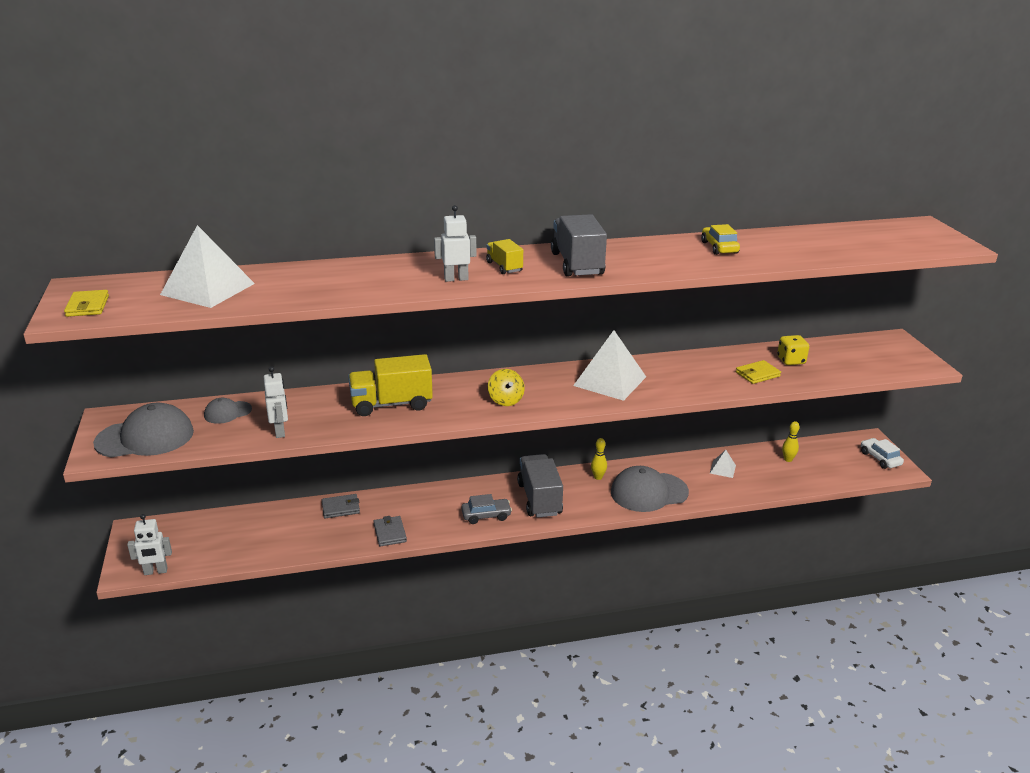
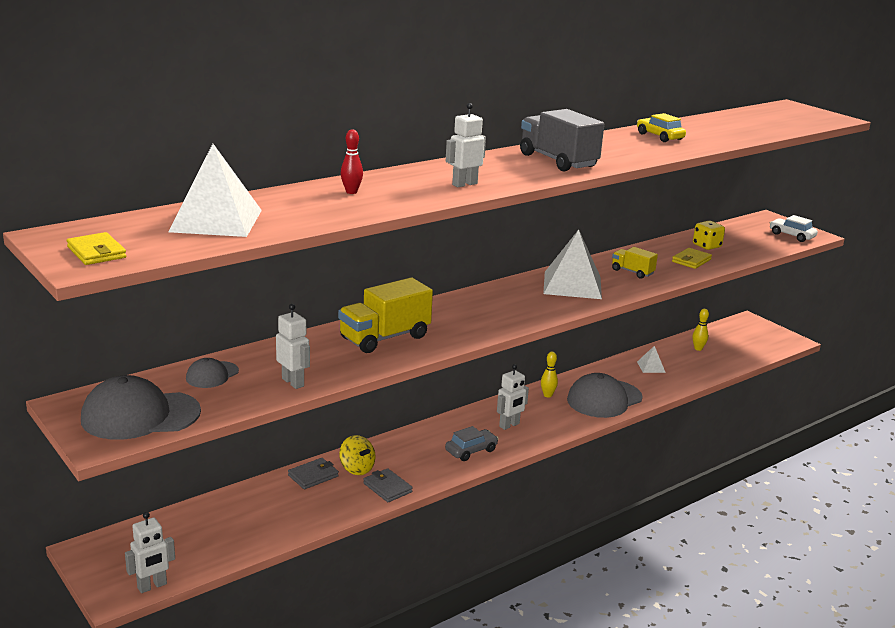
camera: 25 degrees left, 5 degrees down
(145, 437) = (140, 415): grey cap -> grey cap turned 150 degrees counterclockwise
(348, 275) = (351, 192): none -> red bowling pin
(504, 267) = (495, 170): yellow truck -> yellow truck (632, 272)
(505, 400) = (494, 316): yellow spinning top -> yellow spinning top (357, 468)
(539, 499) = (509, 425): grey truck -> white robot
(880, 458) = (769, 334): white car -> white car (791, 235)

